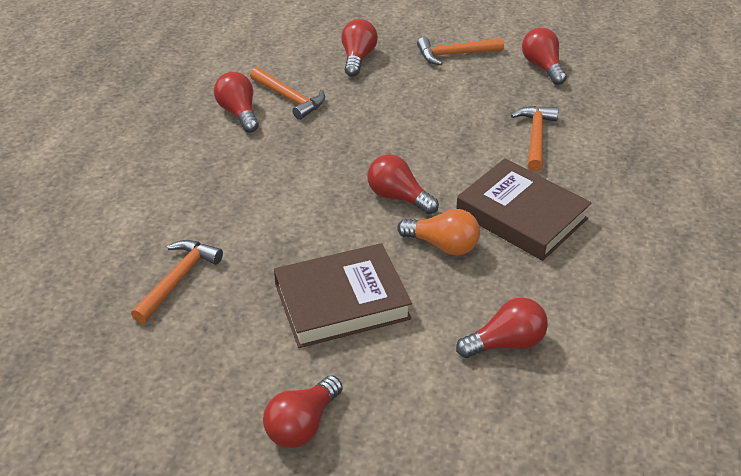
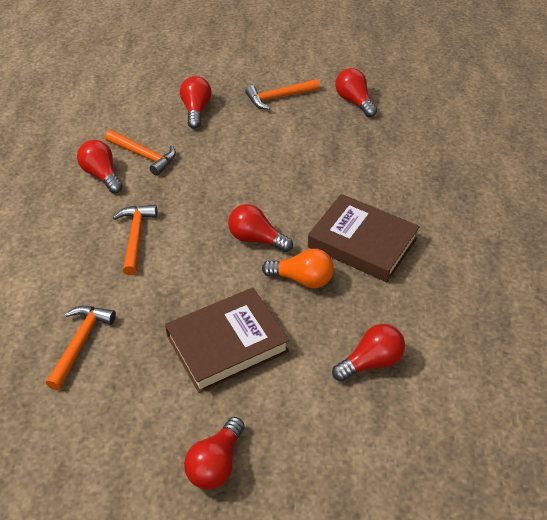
camera: 10 degrees left, 5 degrees up
(535, 137) = (360, 168): orange hammer -> orange hammer (135, 237)

